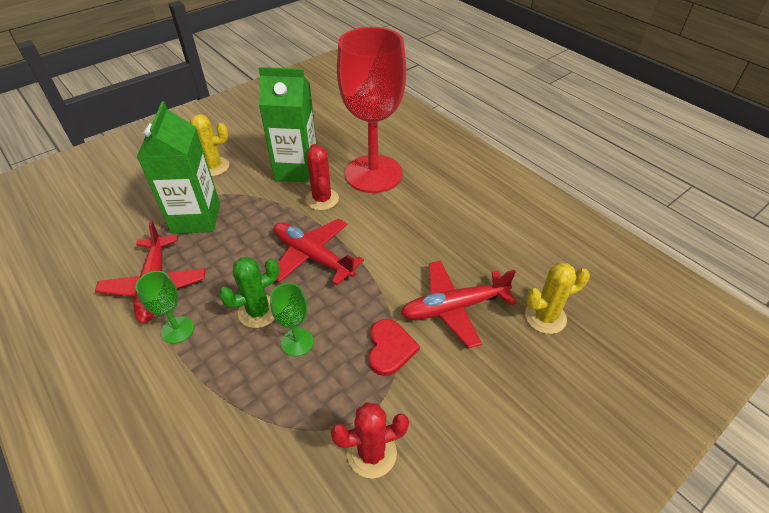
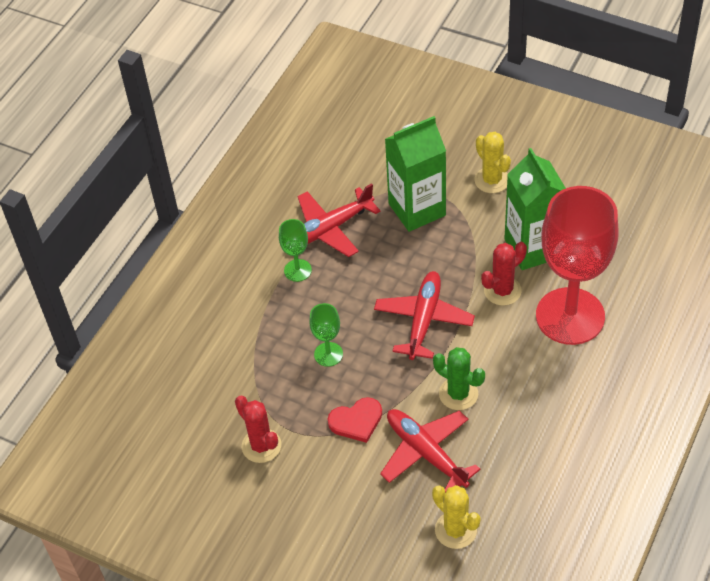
camera: 70 degrees right, 5 degrees up
(258, 311) = (343, 313): green cactus -> green cactus (458, 394)

